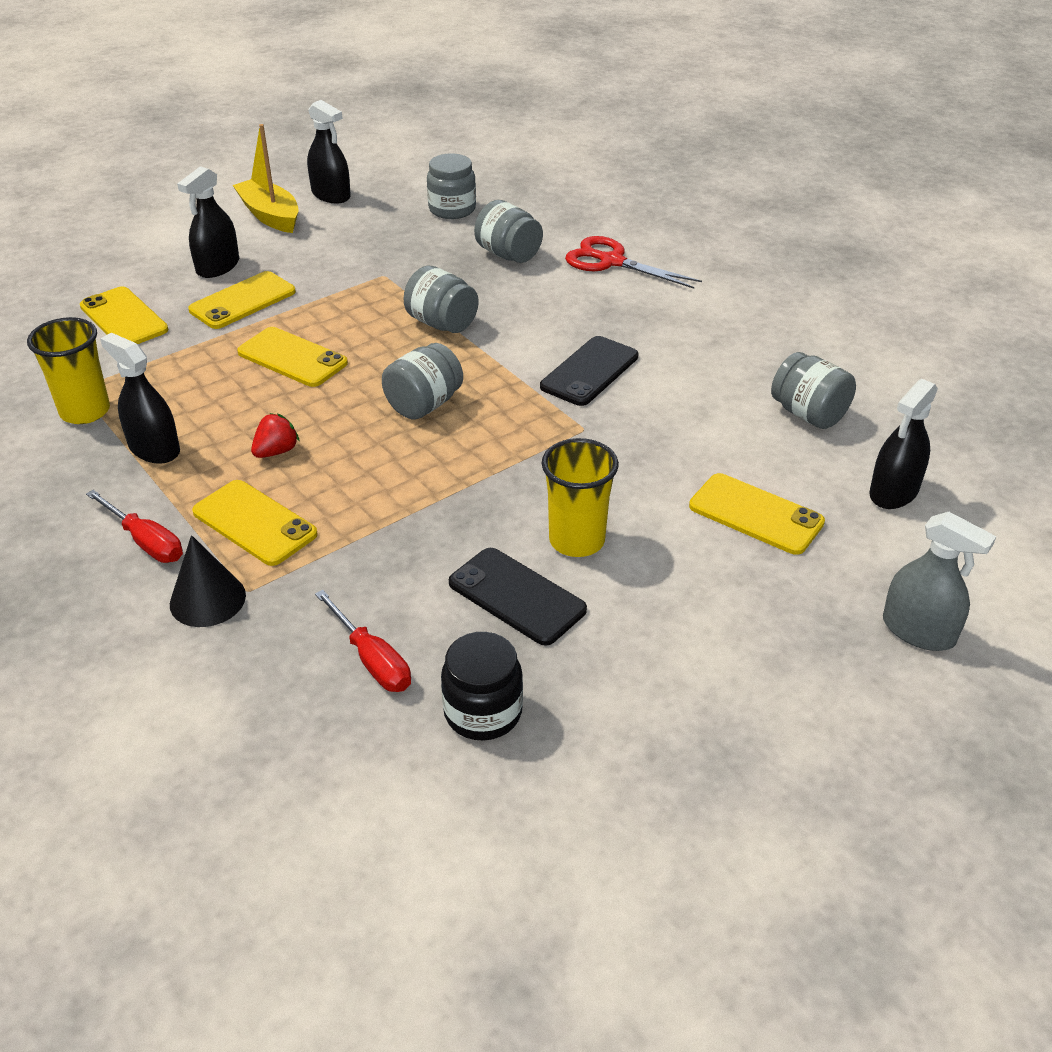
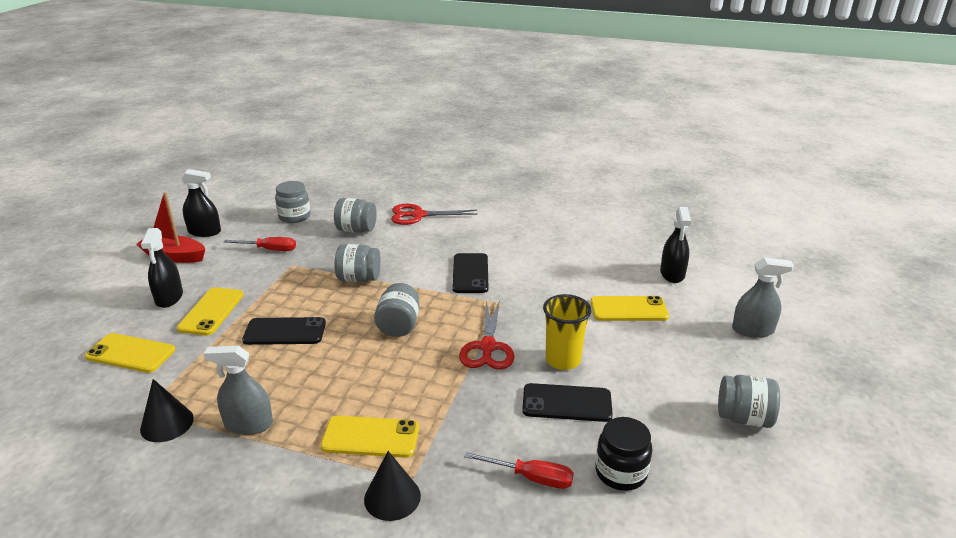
camera: 35 degrees left, 10 degrees down
(85, 411) = (167, 423): yellow cup -> black cone
(145, 541) = (308, 484): red screwdriver -> red screwdriver (269, 249)
(154, 449) = (248, 424): black spray bottle -> grey spray bottle
(270, 216) = (174, 256): yellow boat -> red boat
(276, 451) = (336, 389): red strawberry -> none
(292, 358) = (285, 332): yellow phone -> black phone
(500, 479) = (487, 347): none -> red scissors
(808, 414) = (597, 254): grey jar -> grey jar (744, 418)

